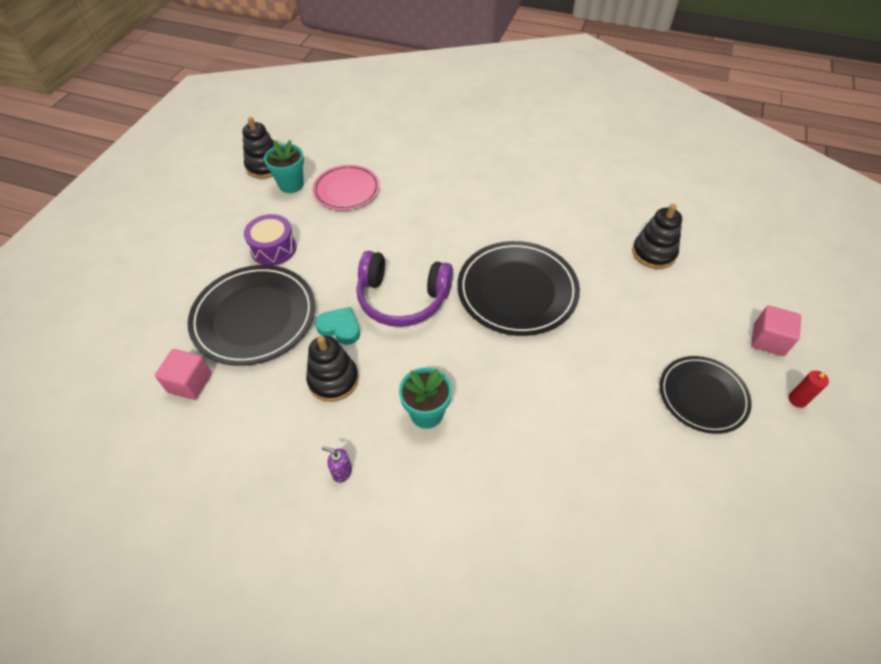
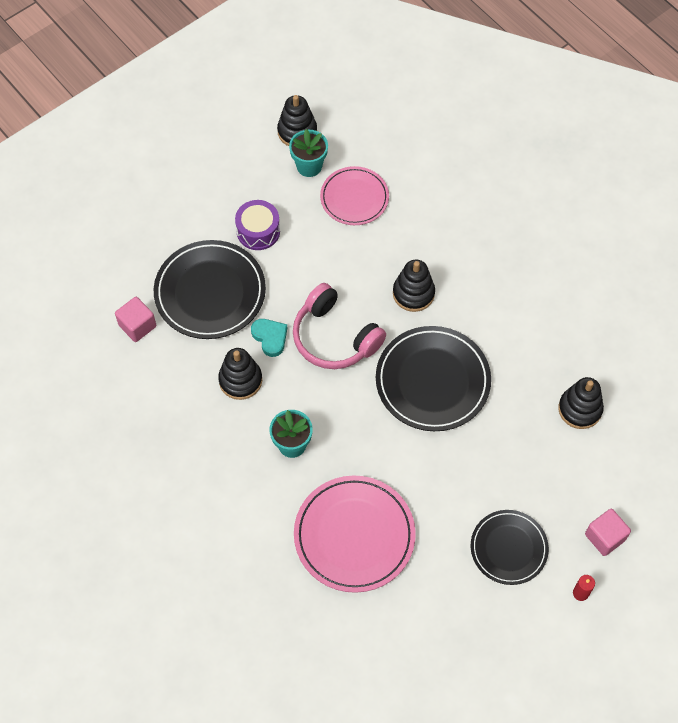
camera: 30 degrees right, 10 degrees up
(342, 472) = (208, 454): purple soap dispenser -> none
(402, 298) = (334, 337): purple headphones -> pink headphones
(448, 234) = (413, 293): none -> black stacking toy
(554, 469) = (354, 535): none -> pink plate

